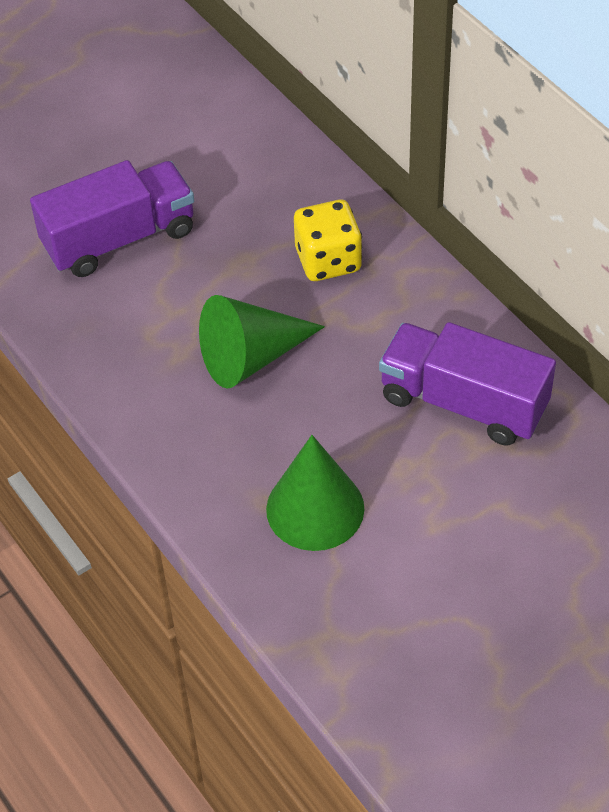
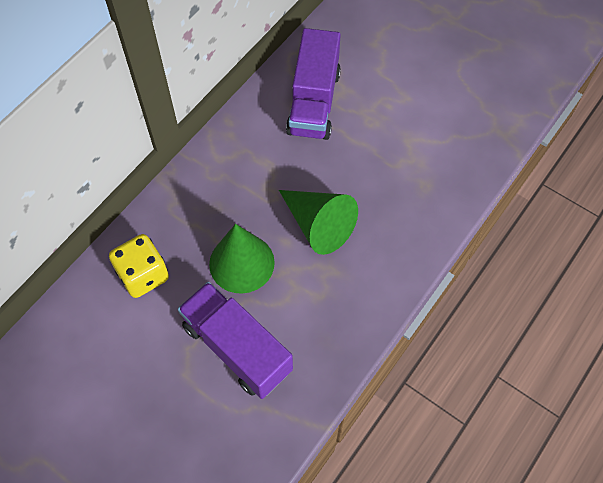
camera: 110 degrees left, 10 degrees up
(315, 508) = (419, 157): green cone -> green cone (241, 263)
(328, 260) = (220, 203): yellow dice -> yellow dice (143, 275)

